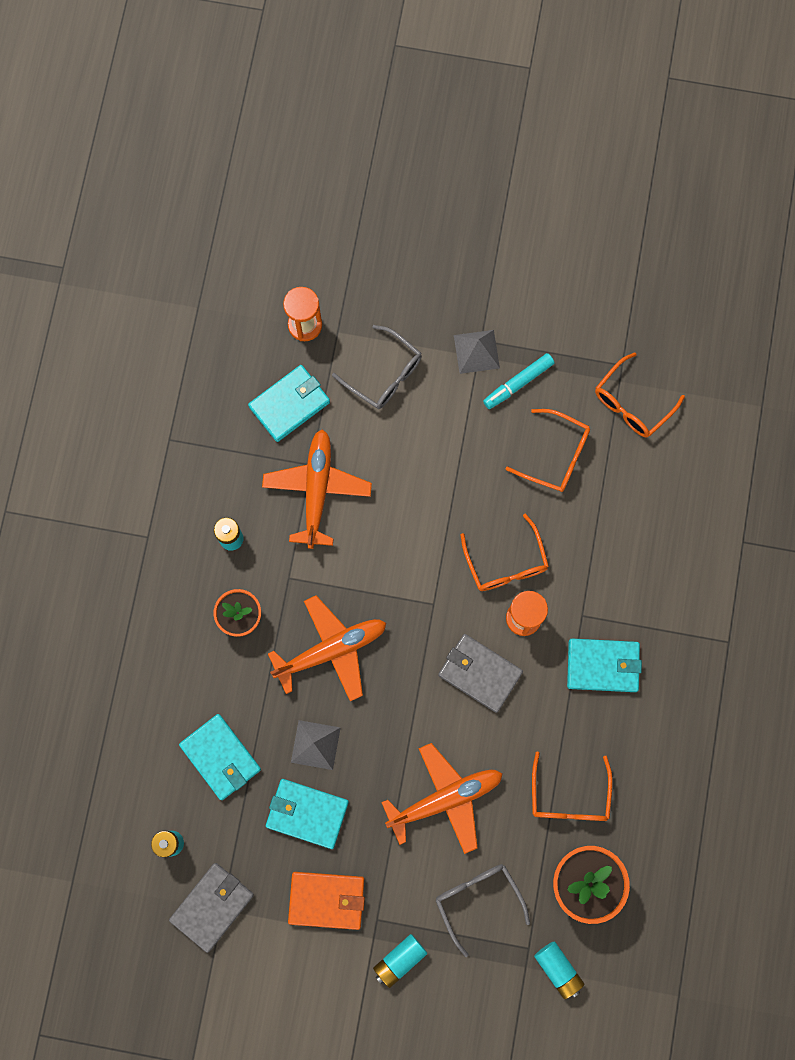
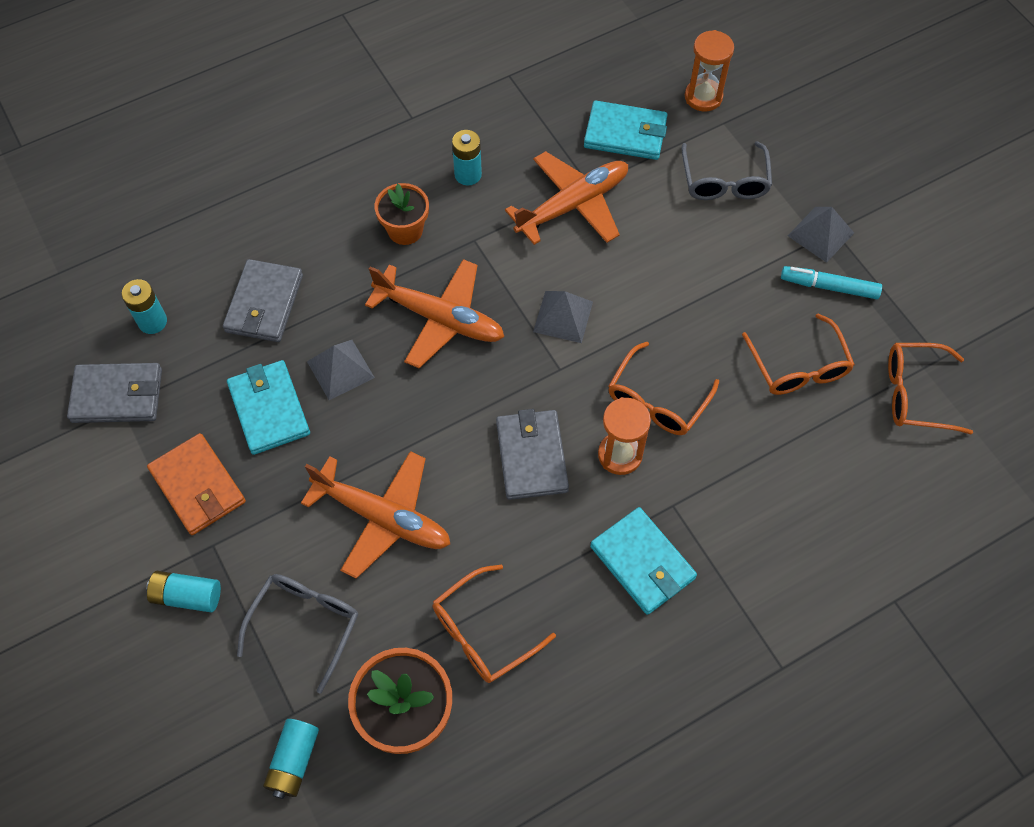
camera: 50 degrees right, 15 degrees down
(221, 757) = (264, 304): turquoise wallet -> grey wallet
(397, 569) = (563, 316): none -> grey pyramid

